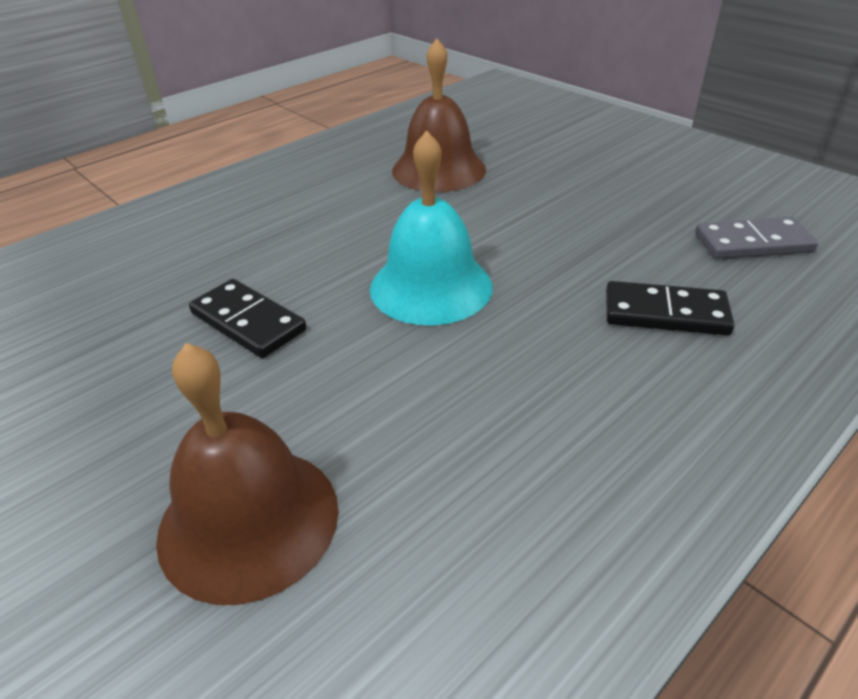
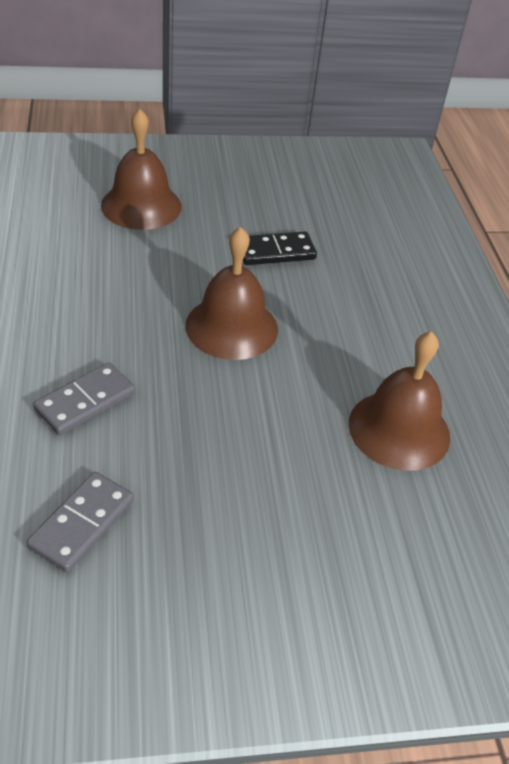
camera: 120 degrees right, 5 degrees up
(431, 287) = (231, 327): turquoise bell -> brown bell
(665, 313) = (85, 401): black domino -> grey domino

